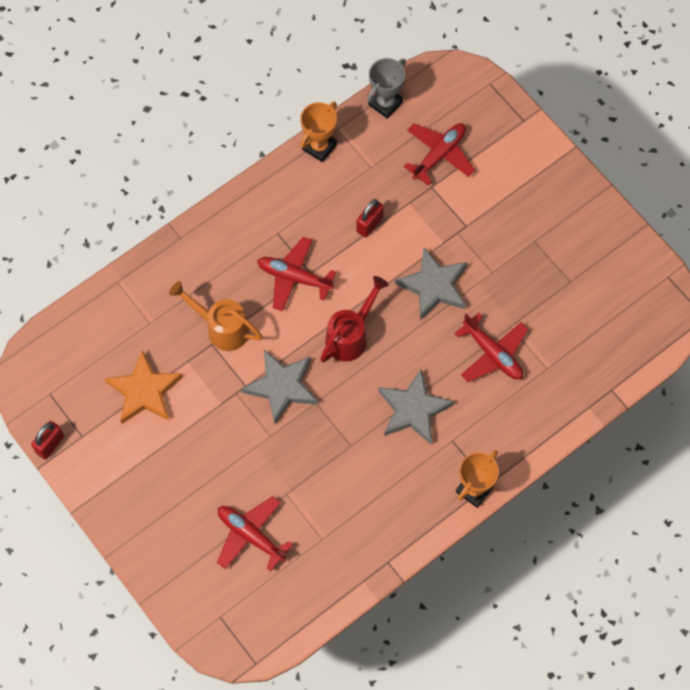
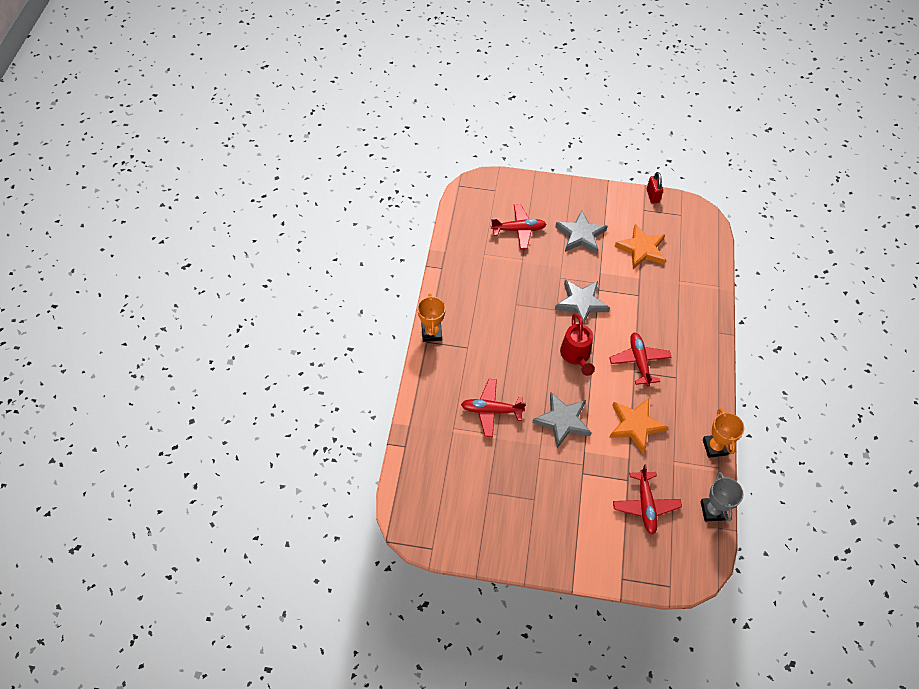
camera: 135 degrees right, 10 degrees down
(221, 328) = (643, 306): orange watering can -> none
(294, 277) = (639, 361): red plane -> red plane turned 75 degrees counterclockwise
(369, 224) = (635, 425): red padlock -> orange star
(413, 409) = (503, 346): grey star -> grey star (580, 235)

